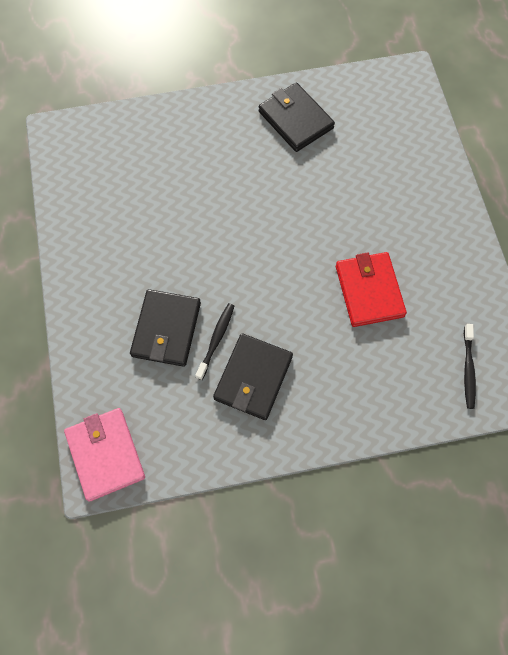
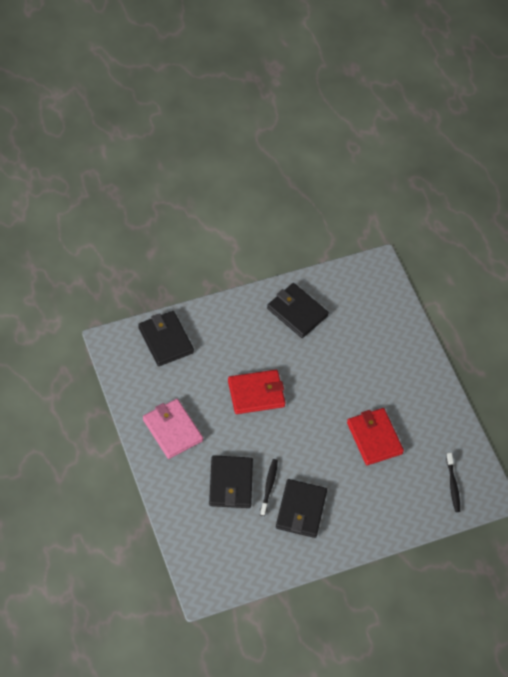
camera: 15 degrees left, 10 degrees down
(105, 454) = (206, 575): pink wallet -> pink wallet (172, 430)
(124, 137) = (165, 340): none -> black wallet
(224, 215) = (256, 393): none -> red wallet

